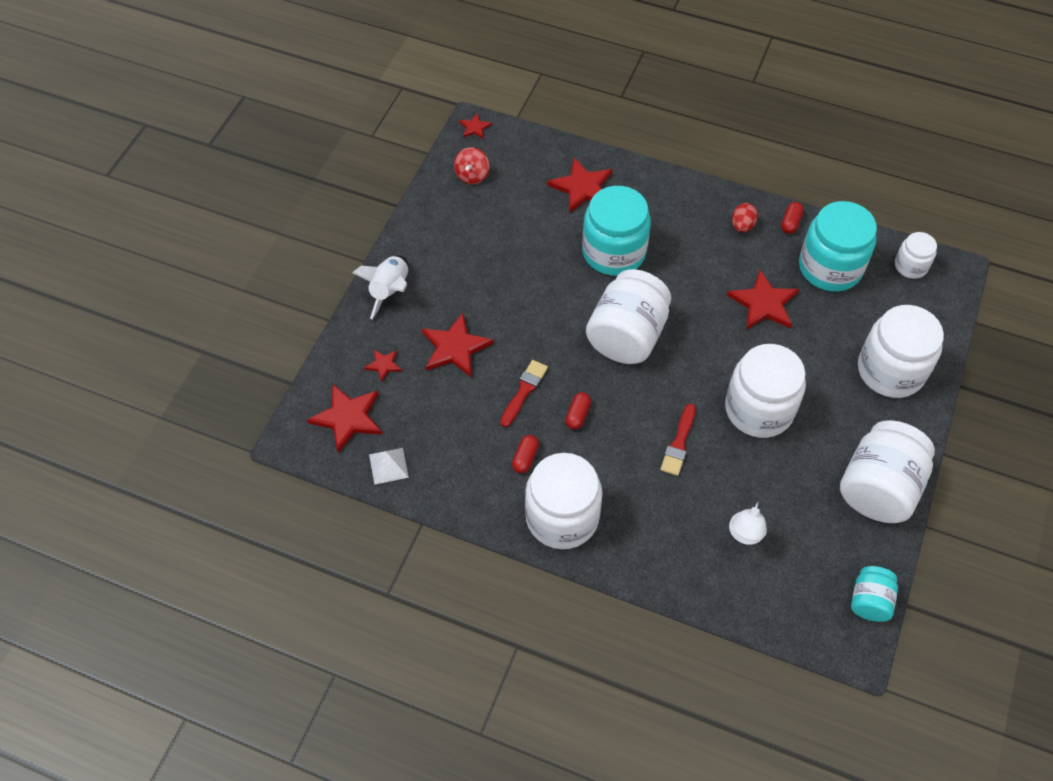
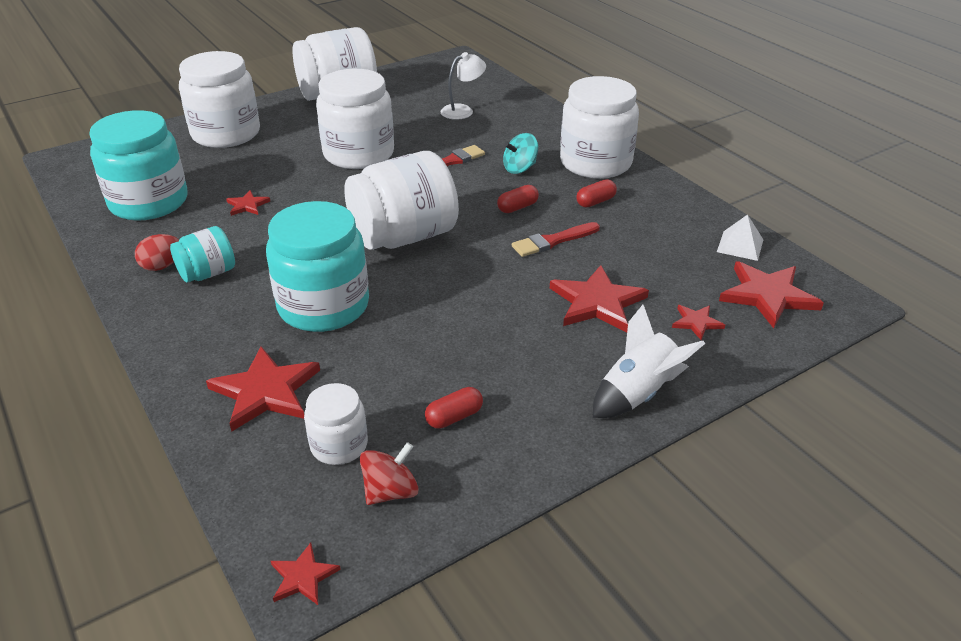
camera: 145 degrees left, 20 degrees down
(616, 469) = (520, 168): none -> turquoise spinning top
(763, 303) = (247, 205): red star -> red star, size x0.51
(790, 223) = (115, 247): red capsule -> red capsule (454, 417)
(869, 601) = (421, 67): turquoise jar -> turquoise jar (208, 273)
(910, 266) = (87, 175): white jar -> white jar (339, 445)

